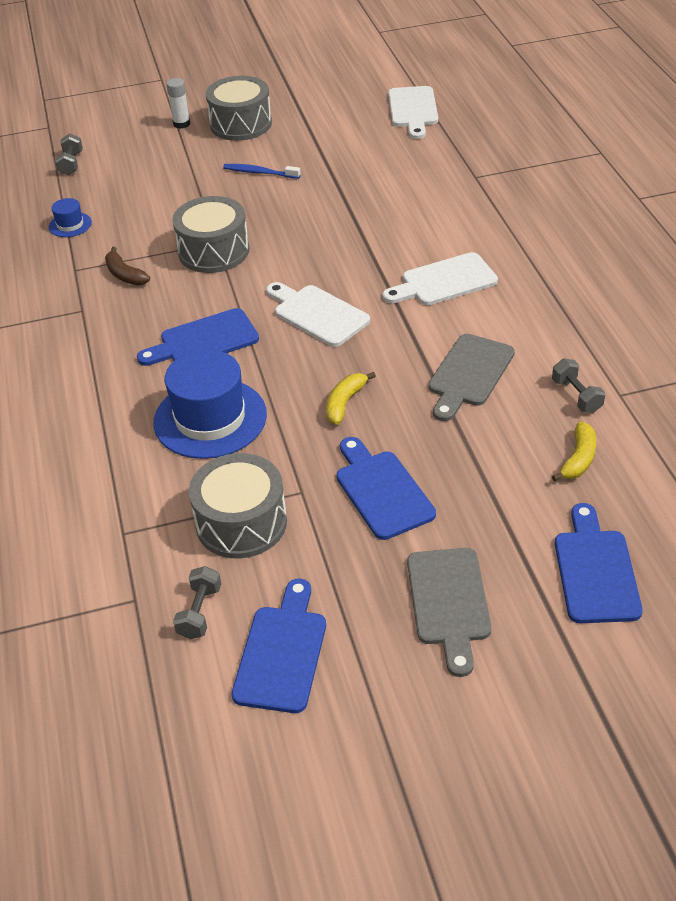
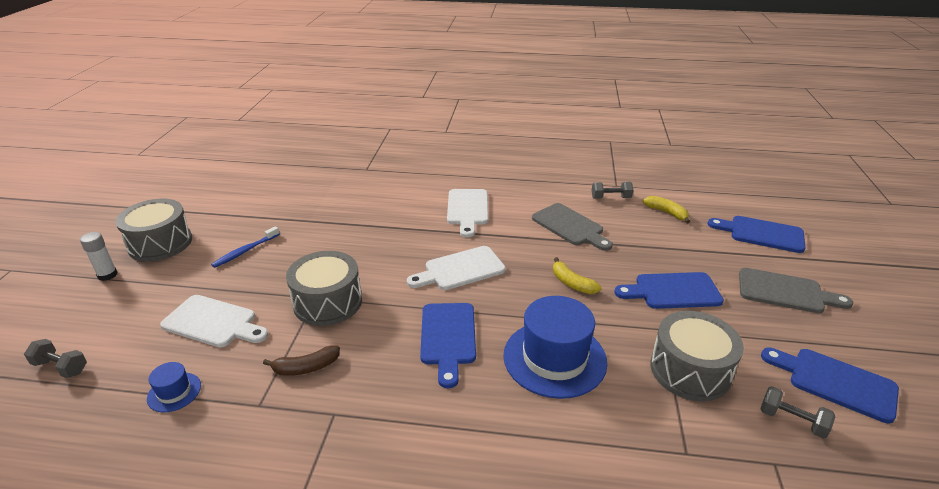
camera: 70 degrees left, 10 degrees down
(413, 110) = (259, 168): white cutting board -> white cutting board (213, 322)

